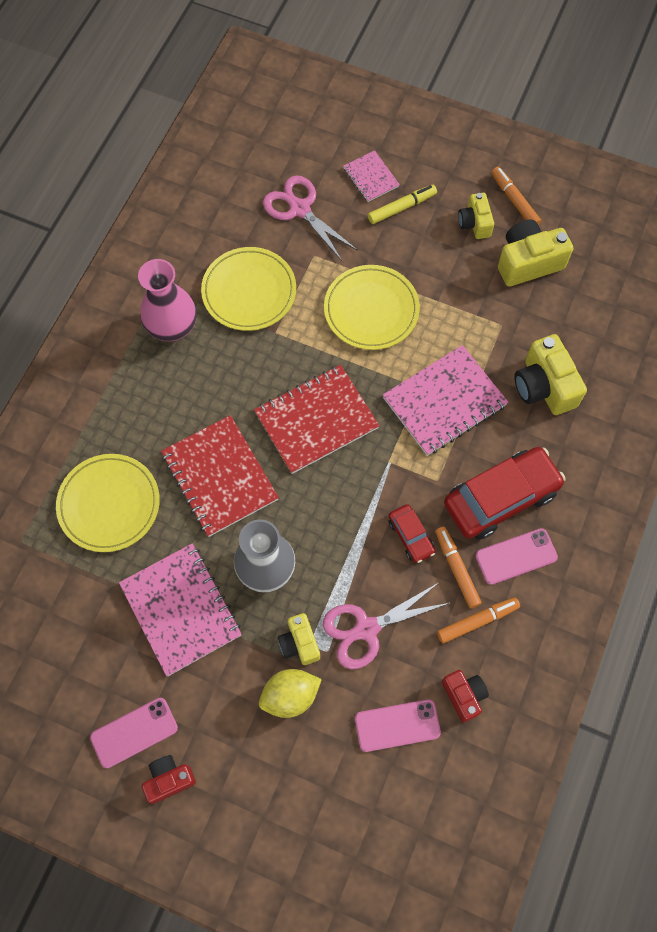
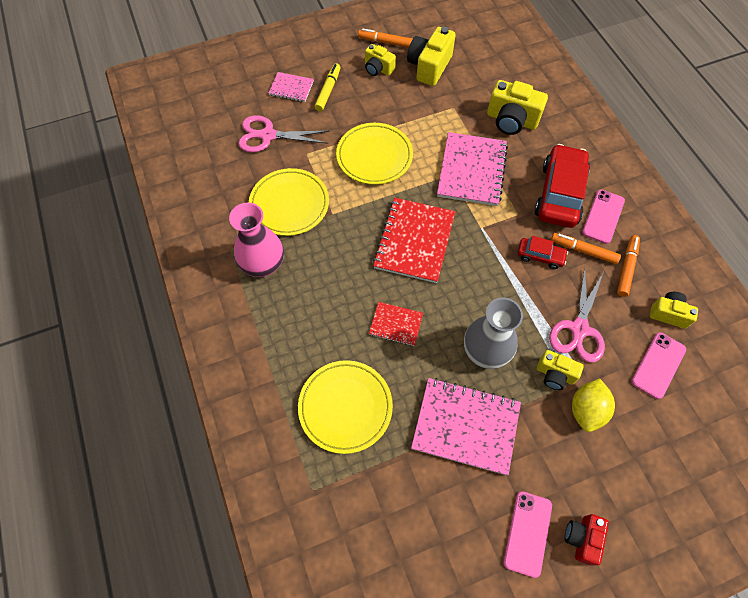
camera: 45 degrees left, 5 degrees down
(219, 477) = (396, 324): red notebook -> red notebook, size x0.53
(464, 695) = (668, 314): red camera -> yellow camera

